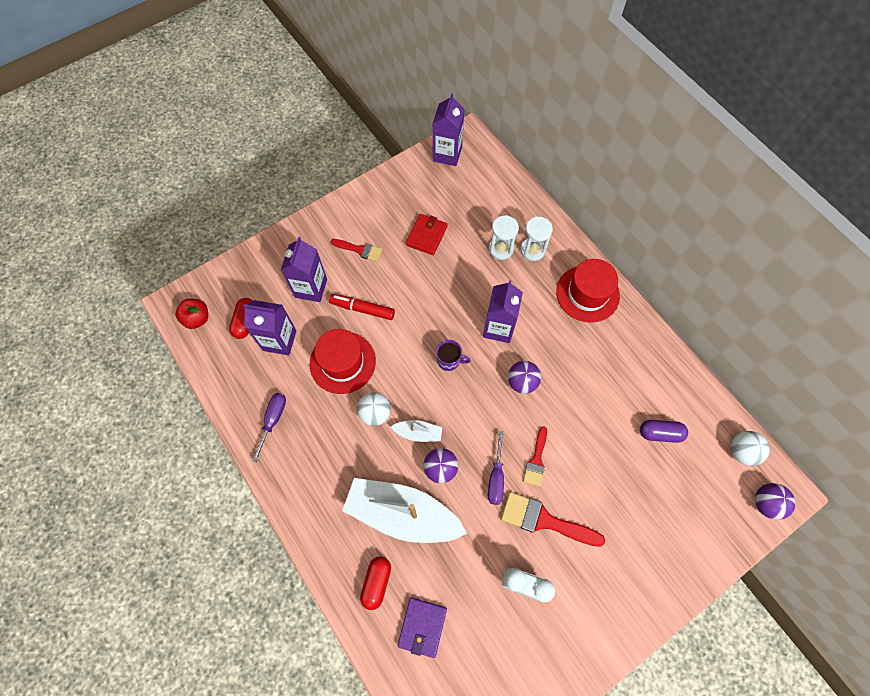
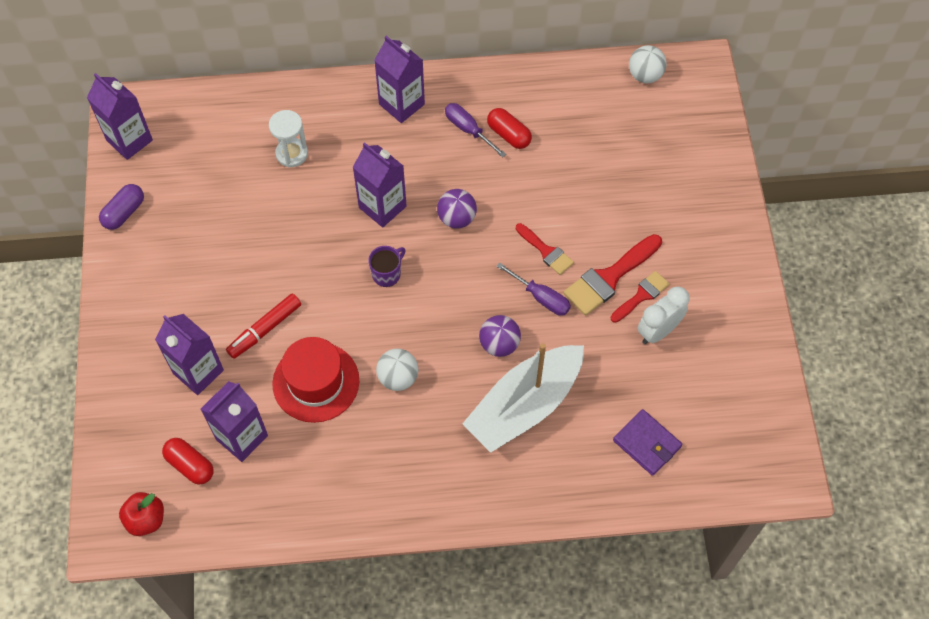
camera: 60 degrees left, 5 degrees down
(273, 420) = (336, 489): purple screwdriver -> purple screwdriver (468, 130)
(360, 250) = (186, 295): red brush -> red brush (641, 295)
(376, 582) = (579, 466): red capsule -> red capsule (508, 135)
(418, 433) = (448, 346): white boat -> none
(426, 236) = (220, 217): red wallet -> none
(532, 250) = (315, 125): white hourglass -> none
(587, 293) = (401, 104): red hat -> purple carton
(660, 433) = (587, 130): purple capsule -> purple capsule (124, 213)
(765, 503) = (702, 87): purple ball -> none

